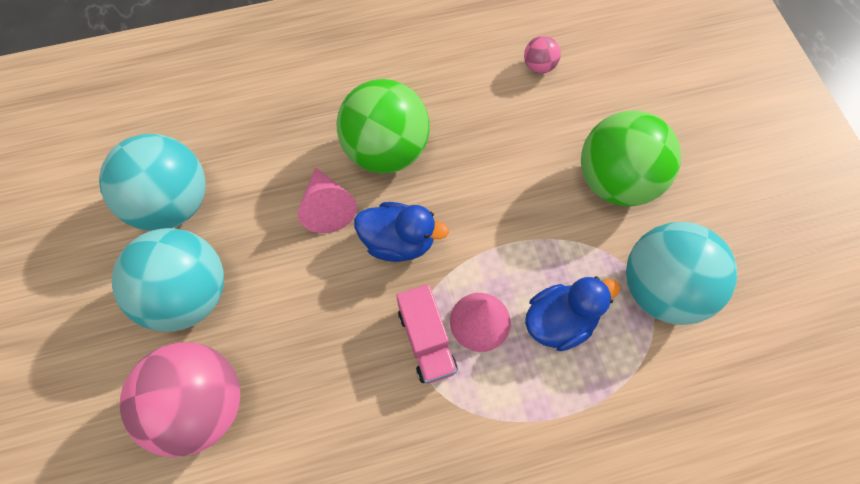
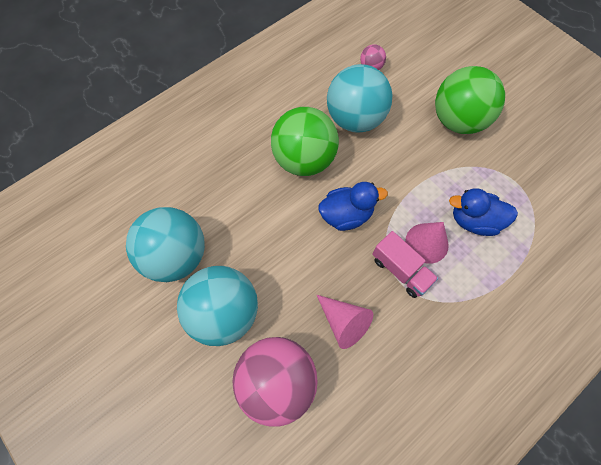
camera: 25 degrees left, 0 degrees up
(327, 207) = (286, 213): pink cone -> pink cone (344, 322)
(559, 321) = (474, 221): blue duck -> blue duck turned 120 degrees counterclockwise
(661, 288) = (520, 174): turquoise ball -> turquoise ball (355, 119)

